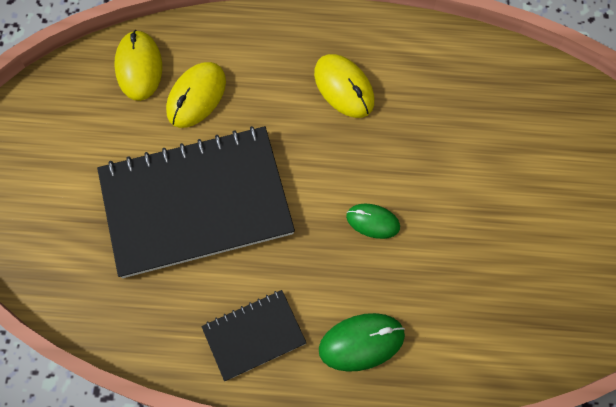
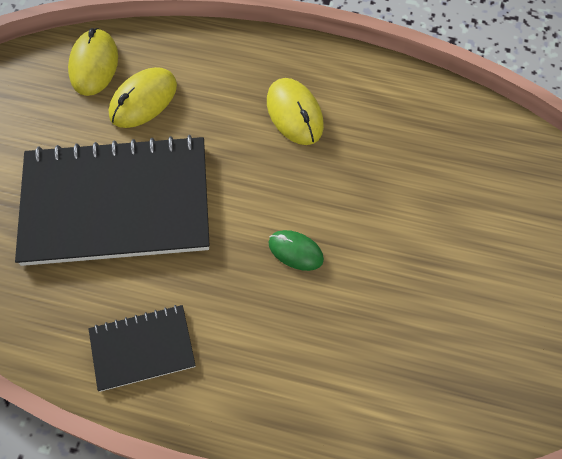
camera: 10 degrees right, 5 degrees down
(361, 342) = (256, 376): green mouse -> none

